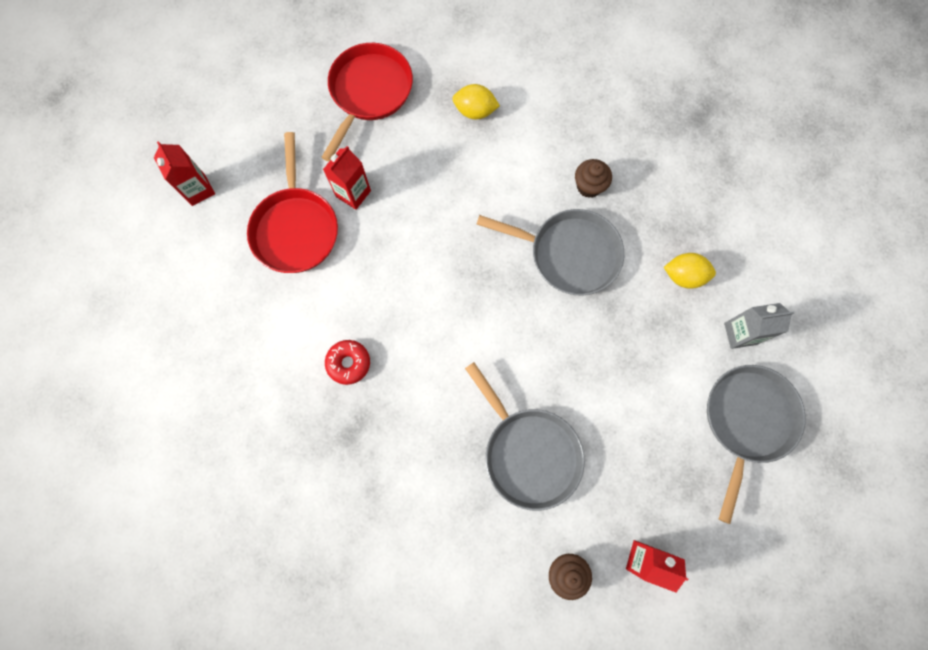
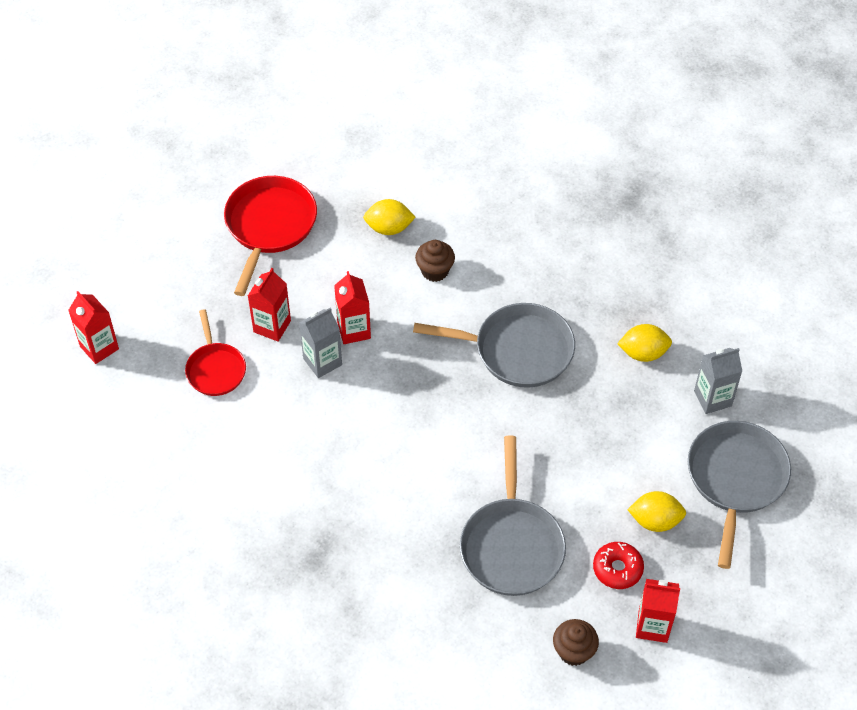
camera: 10 degrees left, 20 degrees down
(295, 228) = (215, 369): red pan -> red pan, size x0.62
(348, 363) = (300, 490): red donut -> red donut (617, 569)
(391, 236) = (322, 362): none -> grey carton
(425, 209) = (354, 330): none -> red carton
(528, 452) = (511, 545): grey pan -> grey pan turned 45 degrees clockwise
(589, 186) = (526, 283): brown cupcake -> brown cupcake (435, 271)
(664, 451) = (655, 520): none -> yellow lemon

